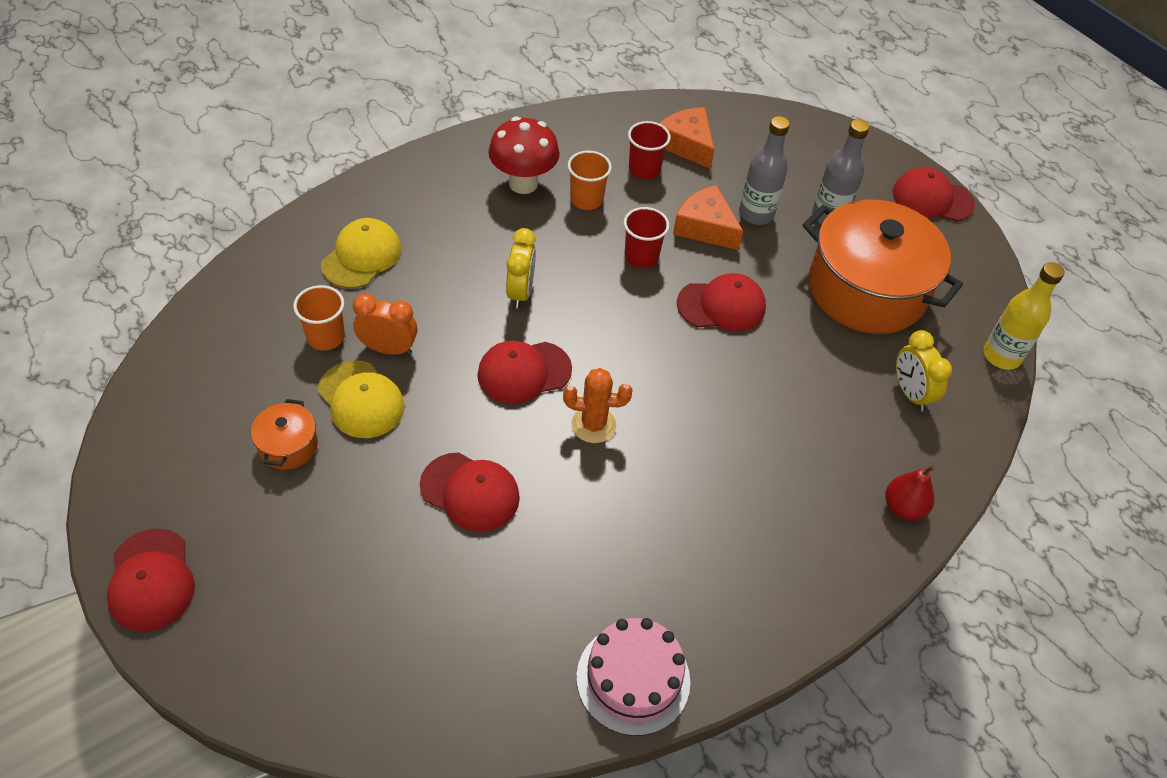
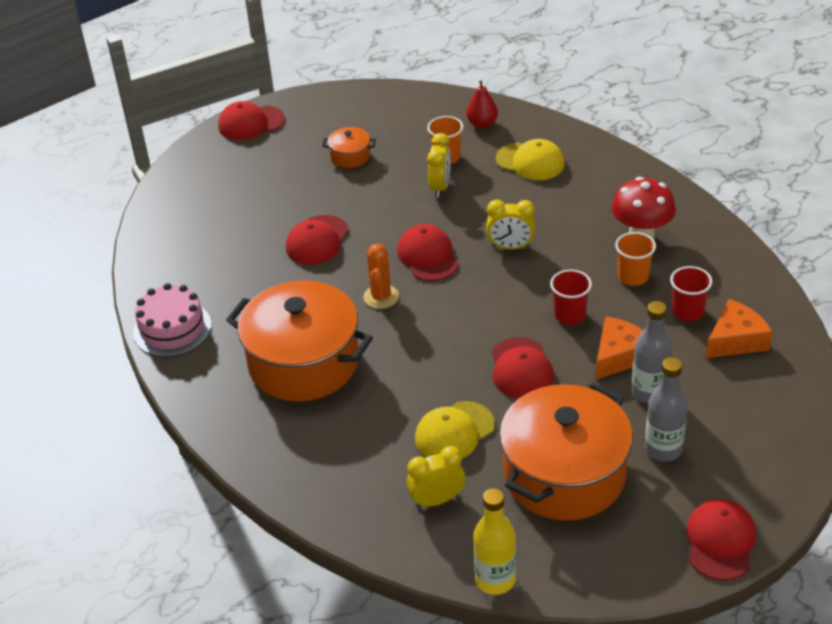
camera: 95 degrees right, 10 degrees down
(361, 399) = (392, 181): yellow cap -> yellow cap (454, 432)
(388, 349) = (440, 187): orange clock -> yellow clock
(707, 512) = (304, 363): none -> orange pot
(903, 508) = (311, 486): red pear -> red pear (482, 124)

